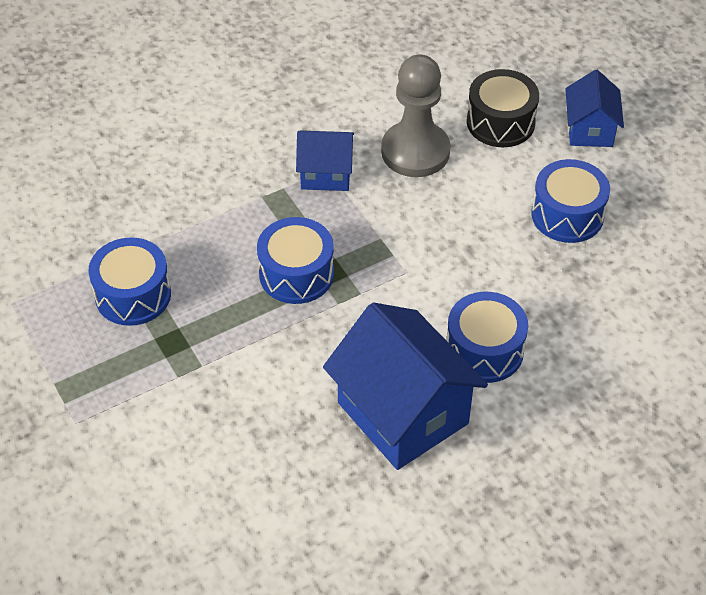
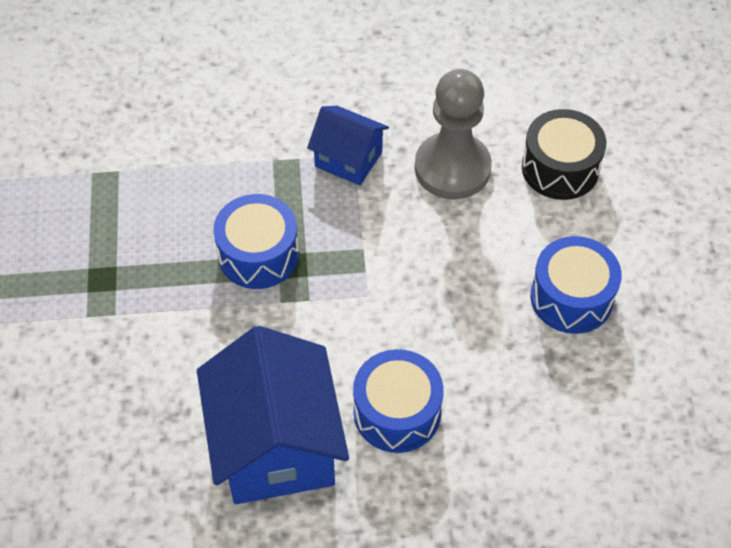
camera: 25 degrees right, 5 degrees up
(133, 295) = (94, 216): blue drum -> none
(590, 129) = (652, 211): blue house -> none

